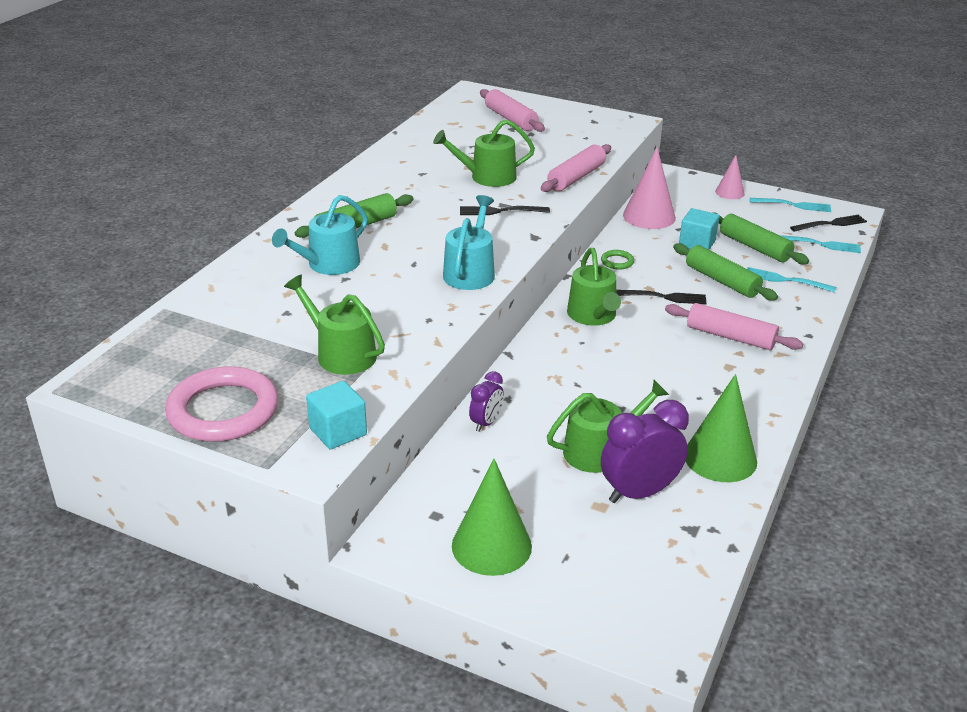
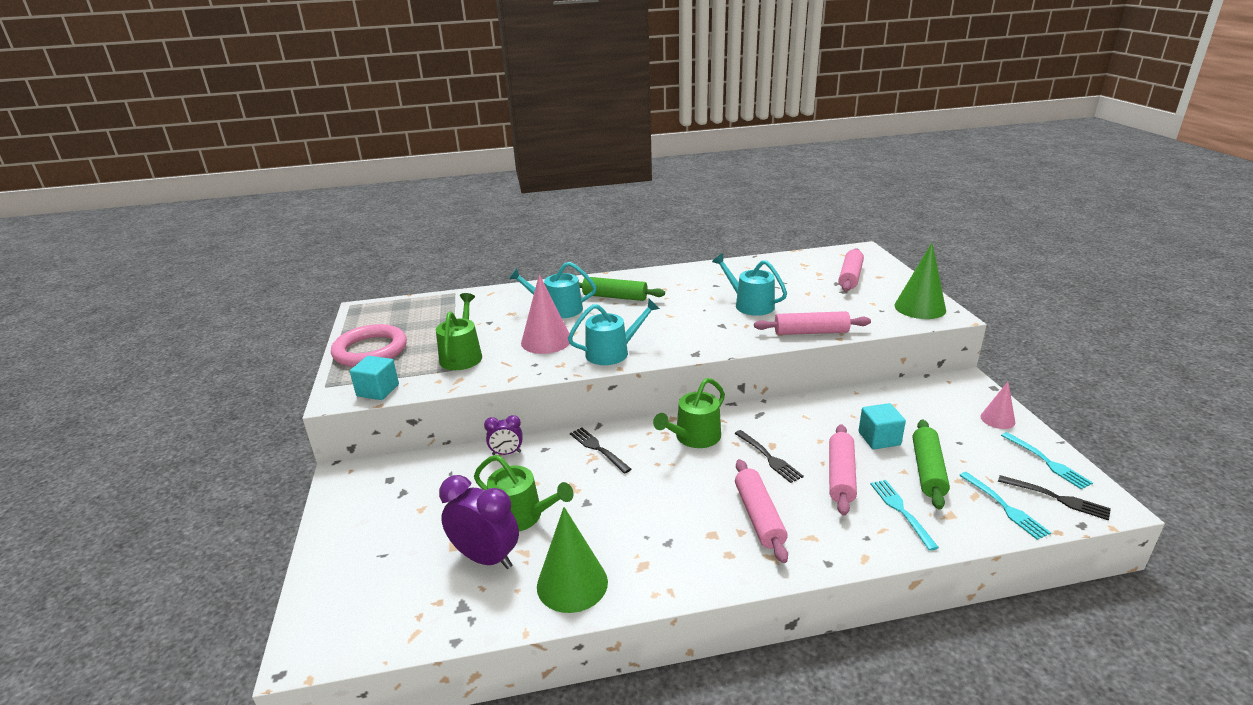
camera: 55 degrees right, 5 degrees down
(487, 177) = (750, 305): green watering can -> turquoise watering can
(491, 546) = (373, 516): green cone -> green cone (920, 307)
(500, 211) = (710, 328): black fork -> black fork (598, 449)
(617, 262) = (786, 415): green ring -> none
(649, 216) = (880, 399): pink cone -> pink cone (546, 341)
(722, 281) = (841, 476): green rolling pin -> pink rolling pin

